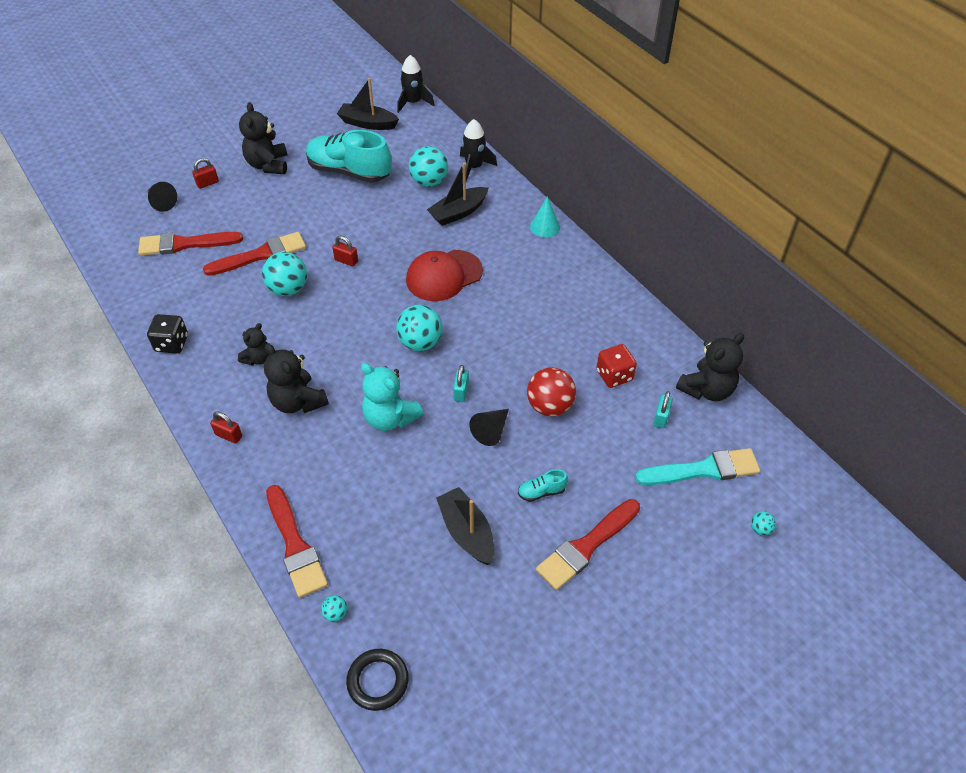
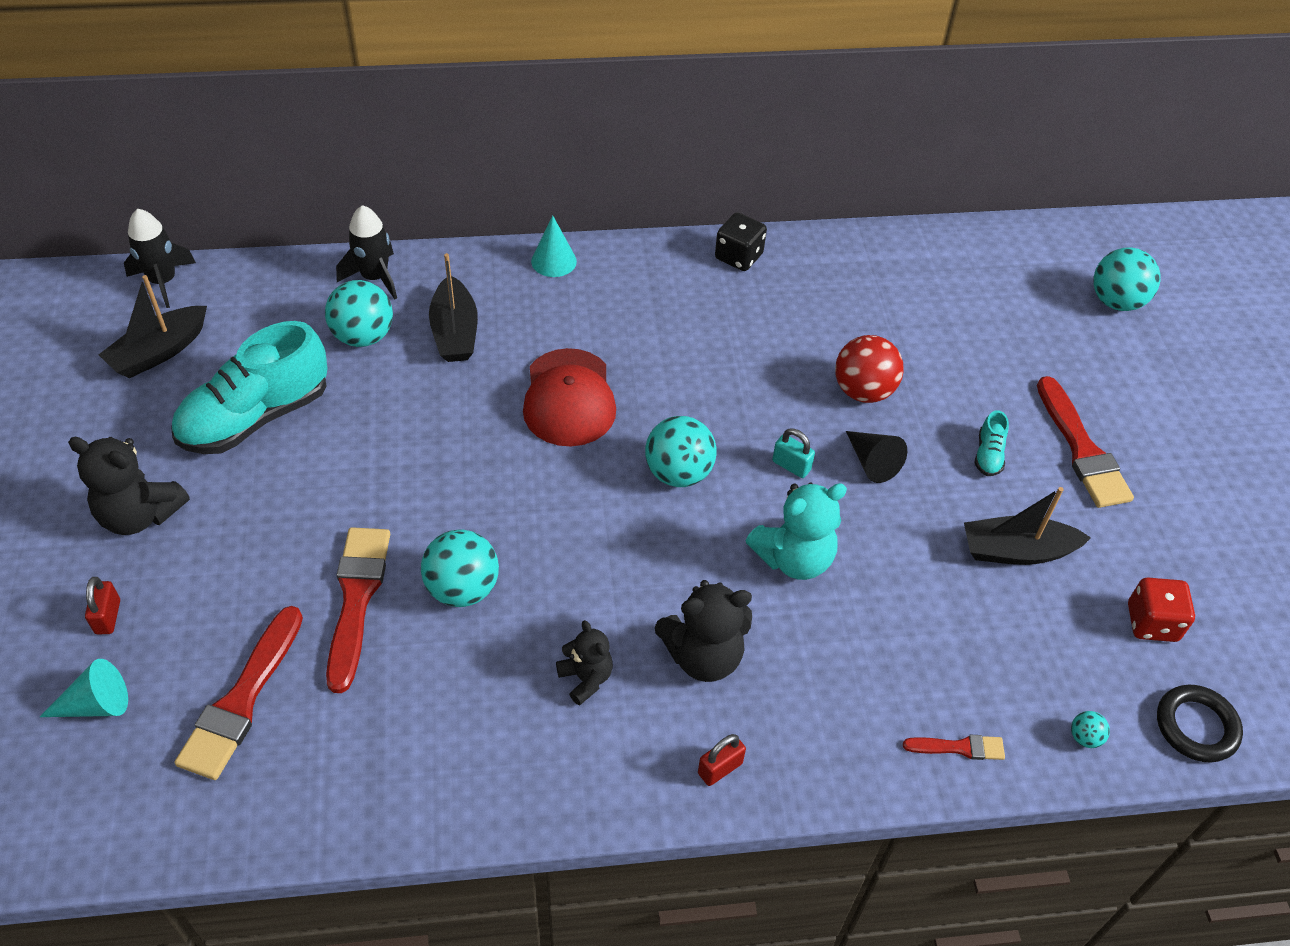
camera: 65 degrees left, 0 degrees up
(161, 202) = (96, 704): black cone -> turquoise cone
(172, 343) = (473, 791): black dice -> black dice (738, 257)
(295, 545) = (959, 747): red brush -> red brush, size x0.51
(346, 261) = (455, 494): red padlock -> none
(614, 375) = (848, 313): red dice -> red dice (1152, 622)
(661, 417) = (933, 304): turquoise padlock -> none
(703, 469) = (1021, 306): turquoise brush -> none
(707, 389) = (913, 250): black teddy bear -> none
(760, 529) = (1116, 301): turquoise ball -> turquoise ball, size x2.21

